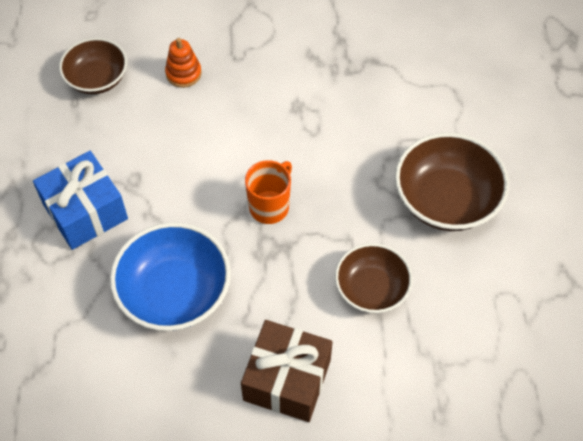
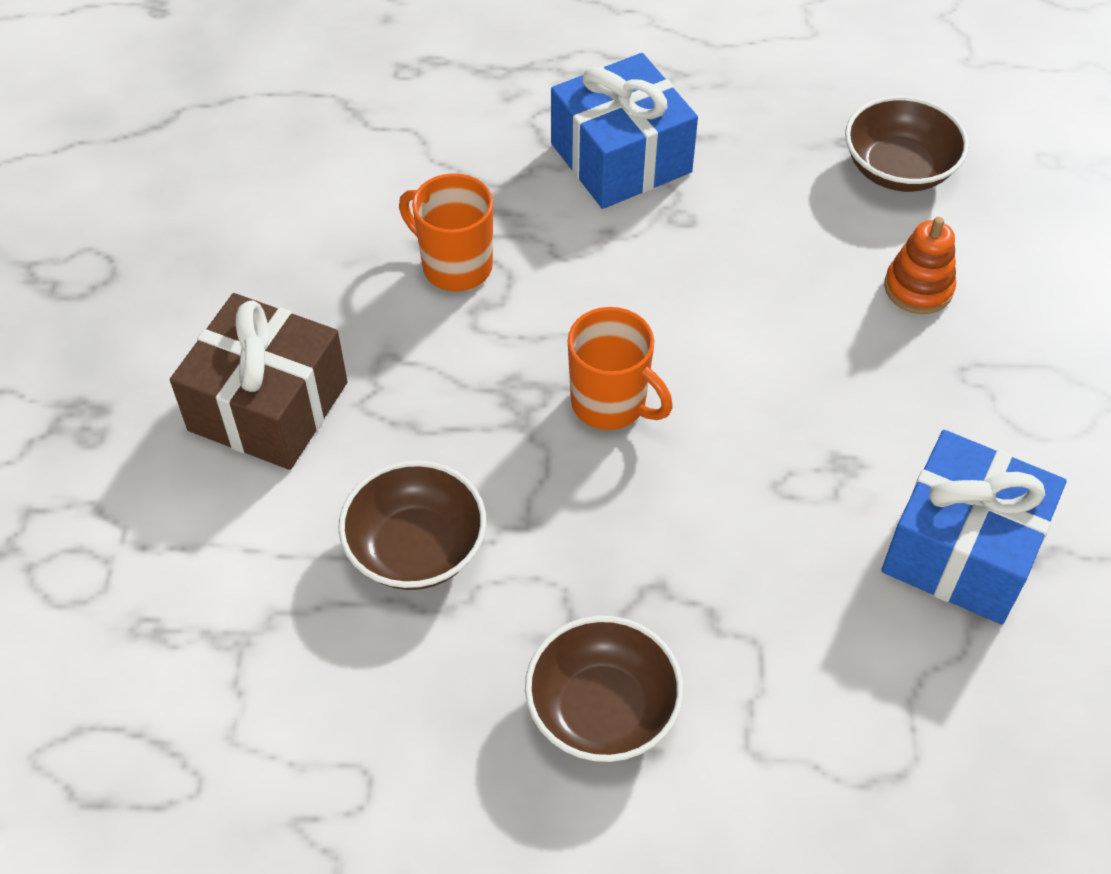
camera: 95 degrees right, 5 degrees down
(174, 292) = (455, 266): blue bowl -> orange mug
(340, 64) = (962, 550): none -> blue gift
(446, 199) = (602, 709): brown bowl -> brown bowl, size x0.65

